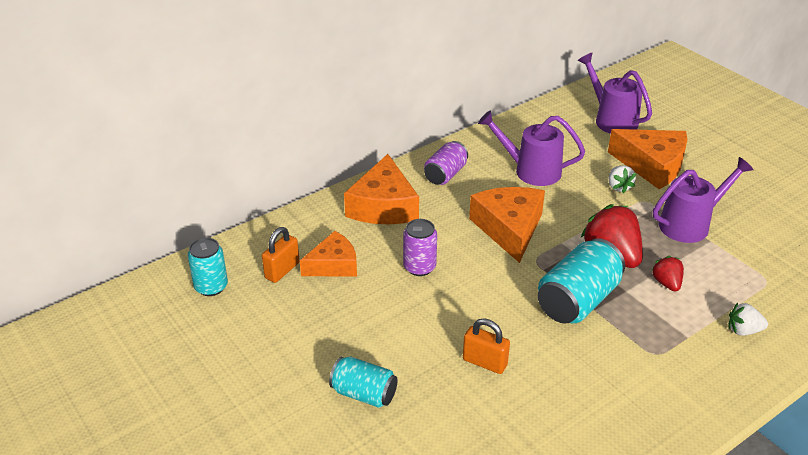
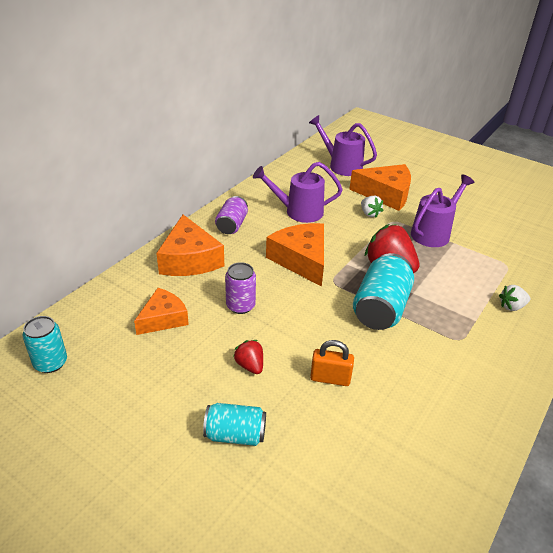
camera: 20 degrees left, 0 degrees up
(282, 270) = (116, 333): orange padlock -> none
(666, 283) = (439, 281): red strawberry -> red strawberry (250, 365)

